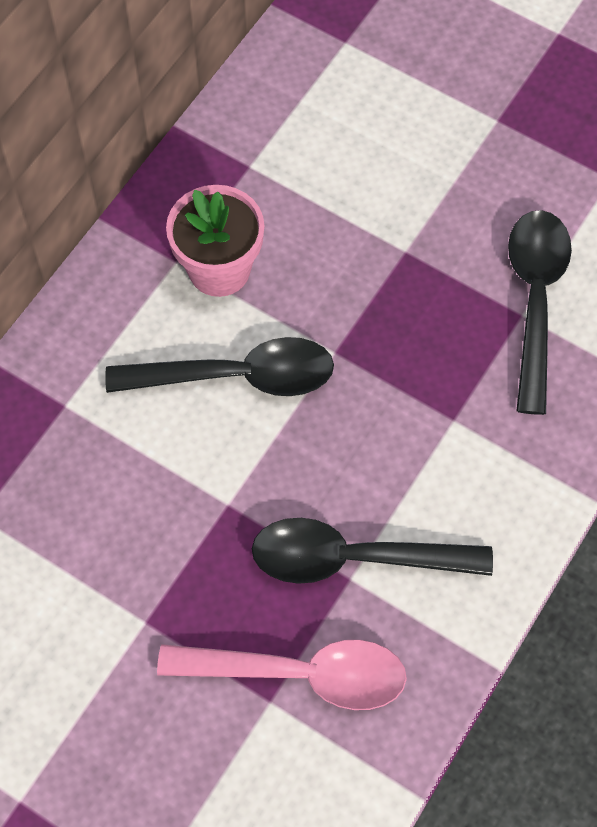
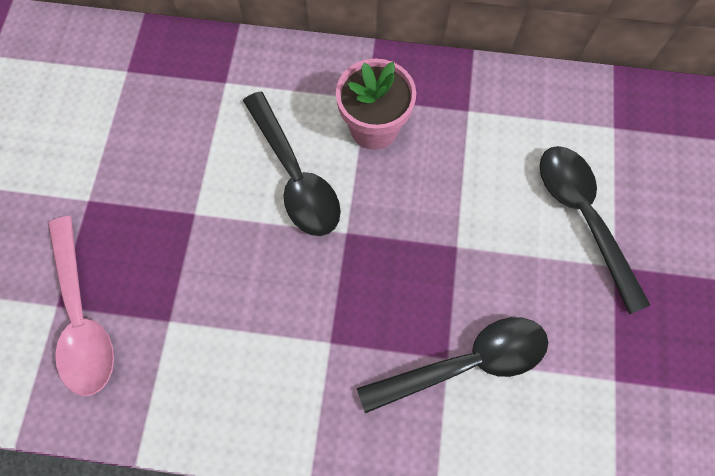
camera: 65 degrees right, 5 degrees up
(353, 558) = (185, 316): black spoon -> black spoon (583, 217)

